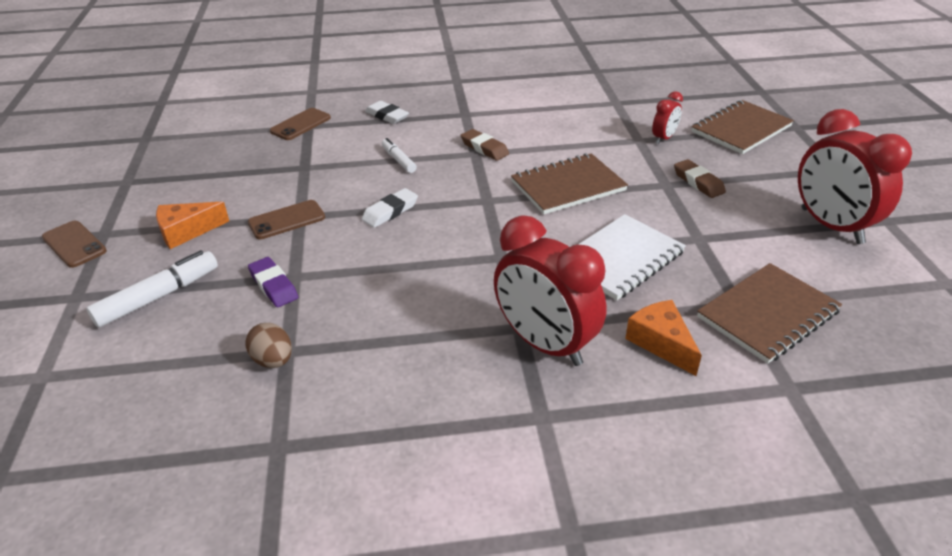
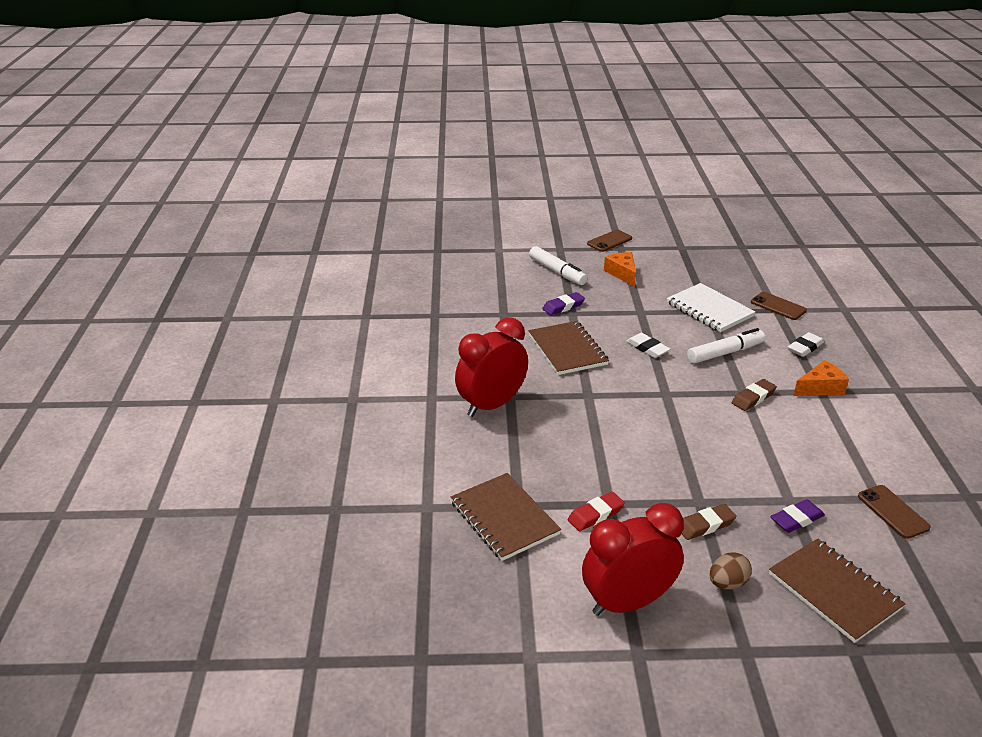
camera: 95 degrees right, 5 degrees down
(273, 360) = (497, 310): brown egg -> brown egg (727, 583)
(287, 220) = (635, 307): brown phone -> brown phone (893, 512)
(399, 160) = (725, 353): white marker -> white marker, size x1.67
(568, 186) = (691, 439): brown notebook -> brown notebook (567, 350)
(620, 259) = (582, 453): white notebook -> white notebook (709, 309)
(661, 343) = (483, 456): orange cheese -> orange cheese (820, 388)
(663, 138) = (796, 519): red clock -> purple eraser
(721, 247) = (595, 515): none -> red eraser

